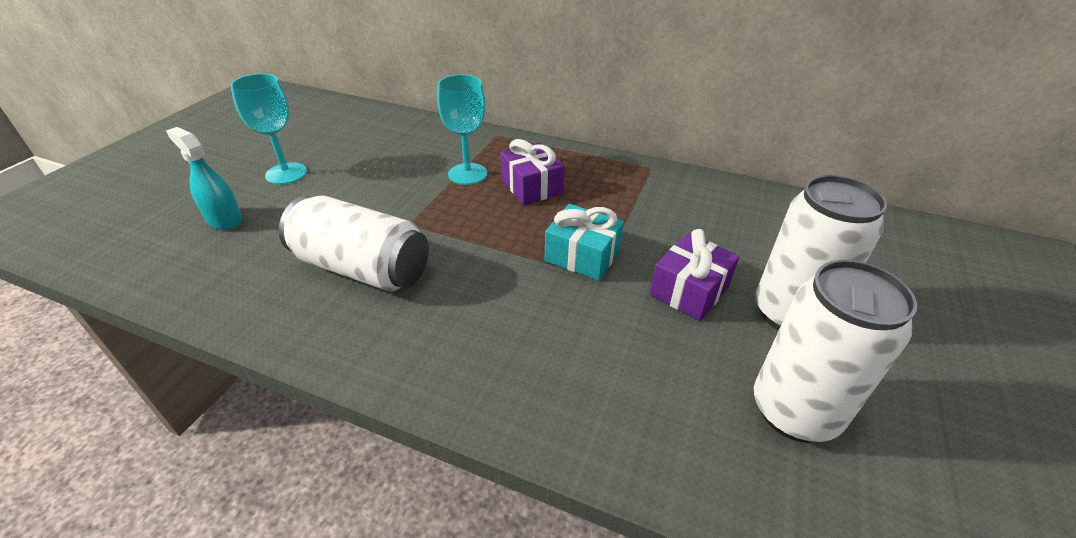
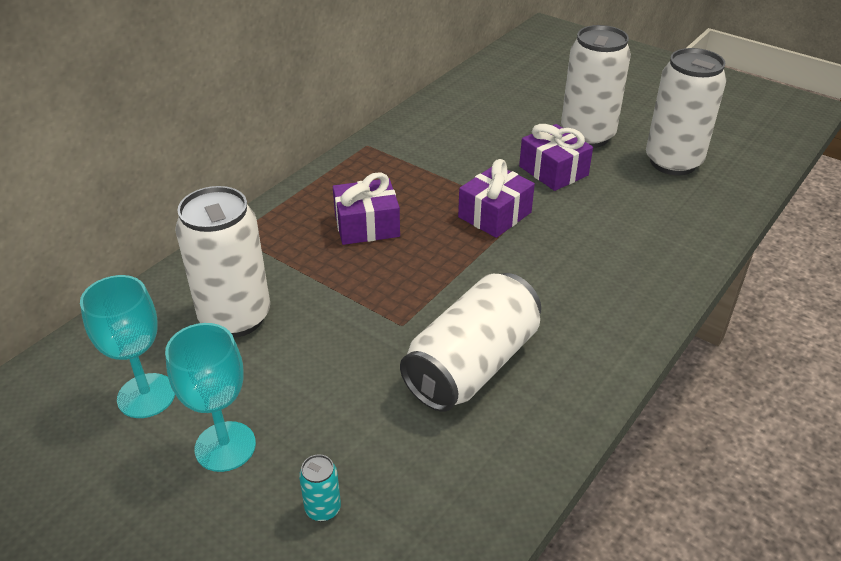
camera: 75 degrees left, 0 degrees up
(224, 219) = (323, 509): turquoise spray bottle -> turquoise can
(407, 153) = (235, 317): none -> white can
(467, 174) = (317, 269): turquoise goblet -> turquoise goblet (146, 395)
(582, 256) = (494, 215): turquoise gift -> purple gift

